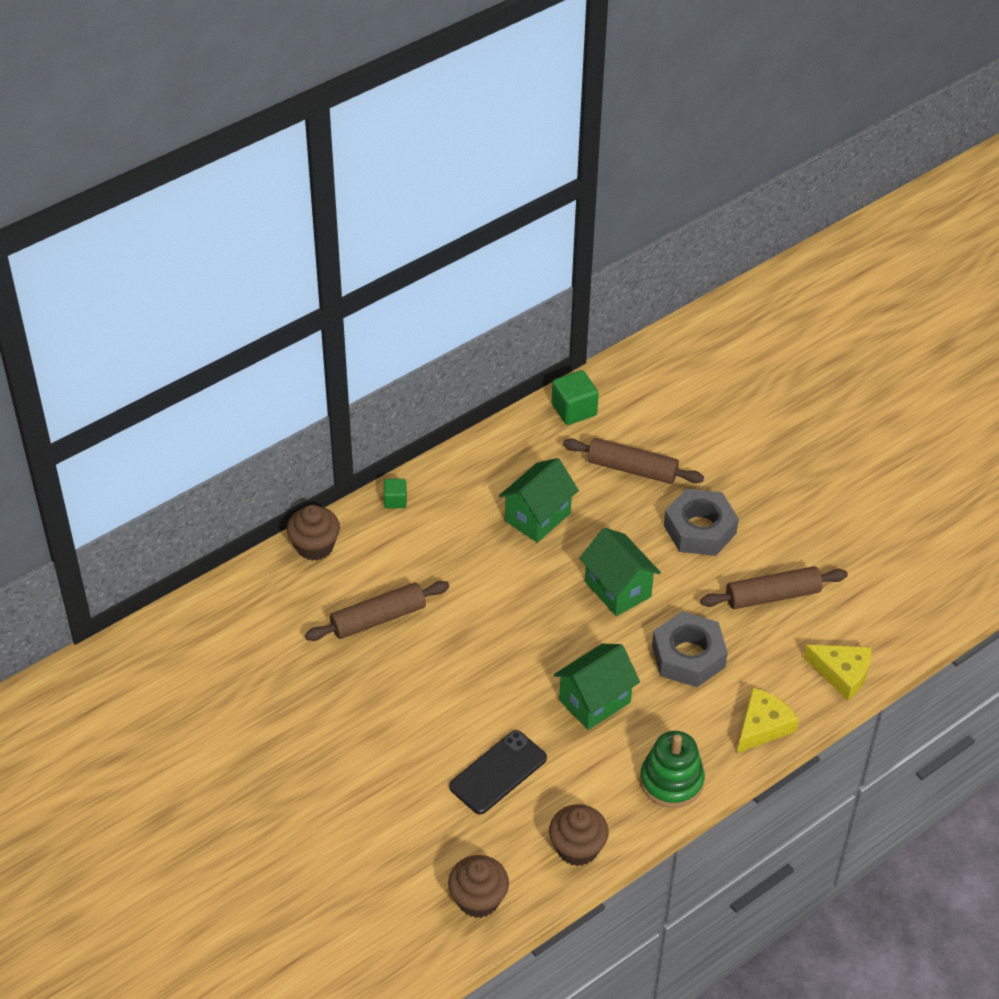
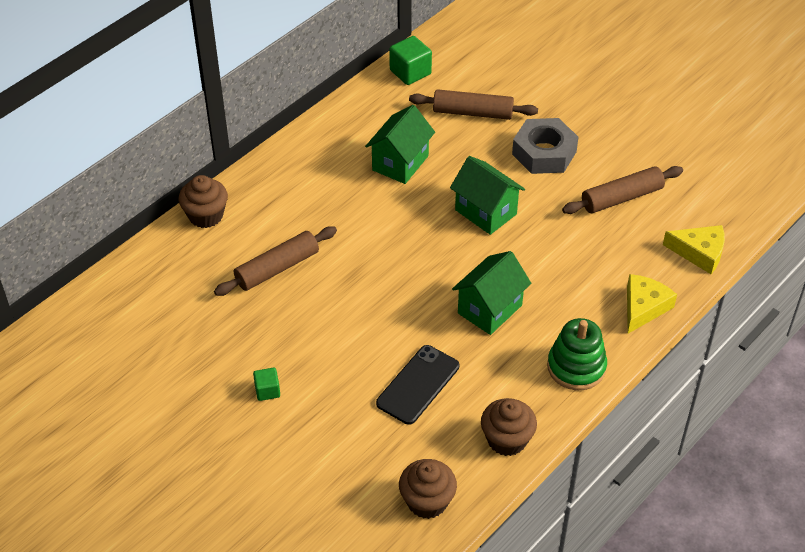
camera: 10 degrees left, 0 degrees up
(395, 500) = (270, 167): green cube -> green cube (267, 391)
(688, 656) = (562, 258): grey nut -> none

